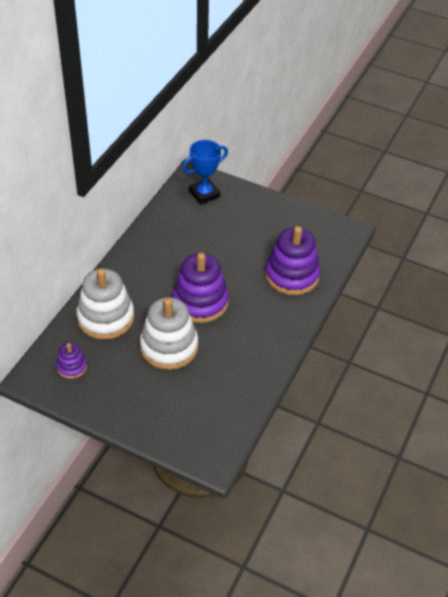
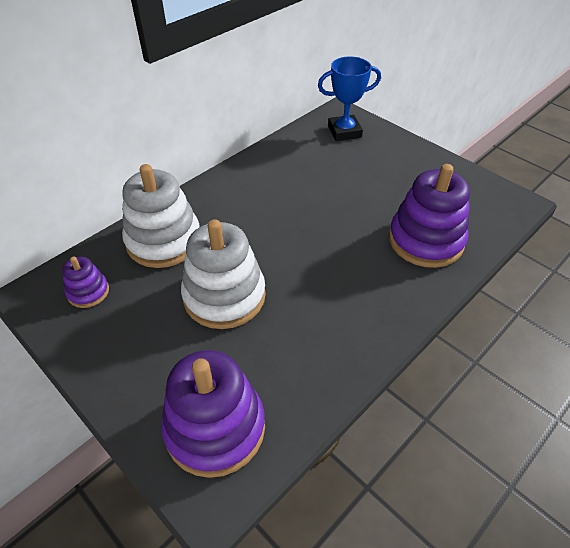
camera: 20 degrees right, 0 degrees up
(200, 302) = (291, 247): purple stacking toy -> purple stacking toy (215, 428)

